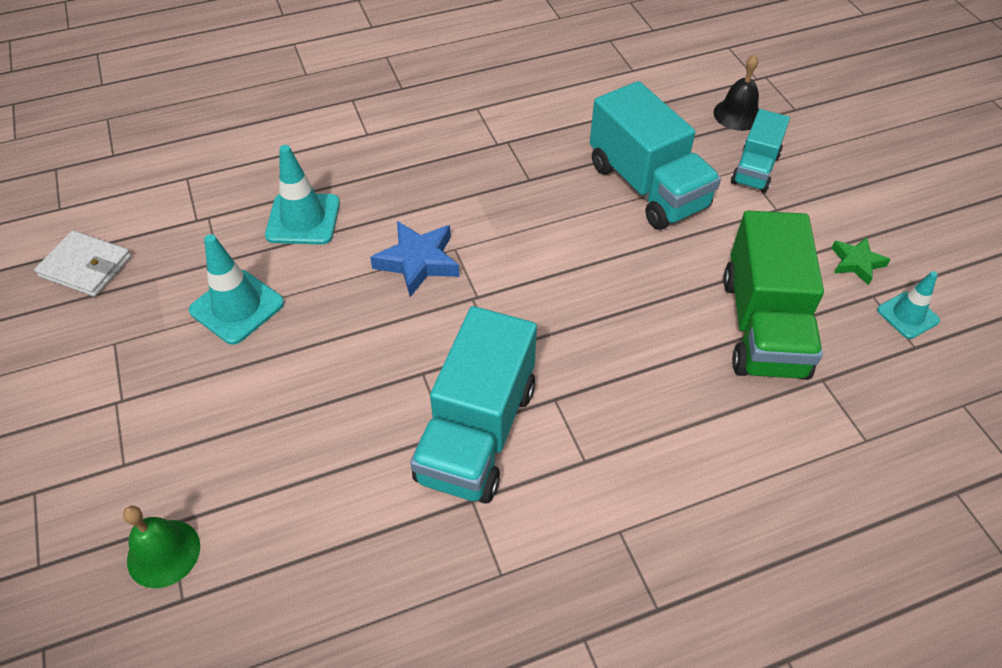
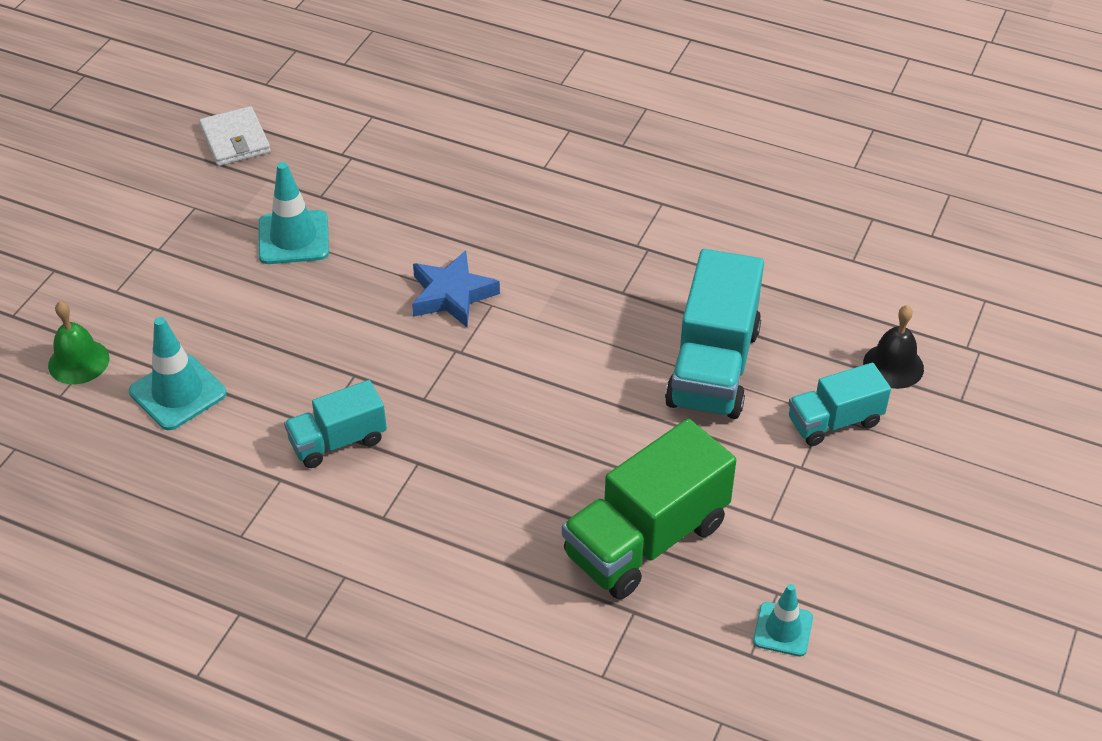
camera: 45 degrees right, 5 degrees down
(303, 219) = (412, 204): turquoise traffic cone -> turquoise traffic cone (178, 392)
(477, 432) = (338, 441): turquoise truck -> turquoise truck, size x0.58
(856, 263) = (804, 559): green star -> none

